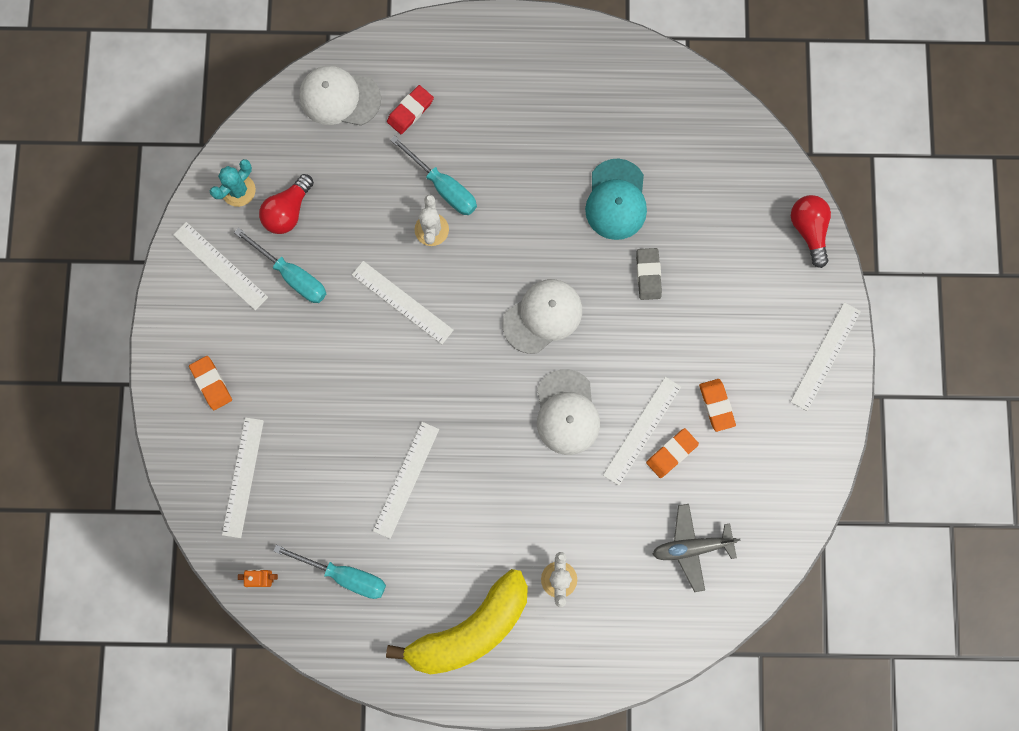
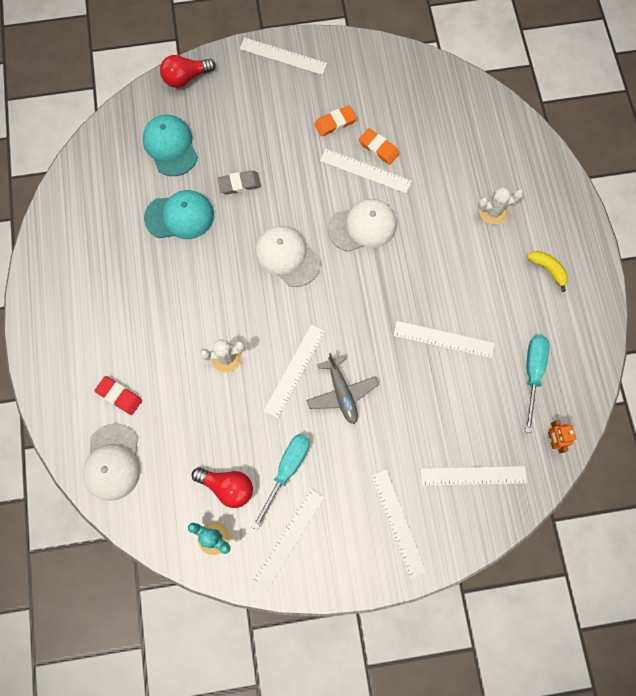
camera: 100 degrees left, 5 degrees down
(211, 383) = (398, 522): orange eraser -> white ruler
(443, 187) = (186, 355): turquoise screwdriver -> none
(470, 629) = (548, 269): yellow banana -> yellow banana, size x0.41
(691, 547) = (446, 125): grey plane -> grey plane (342, 392)
(712, 200) = (170, 146): none -> turquoise cap

